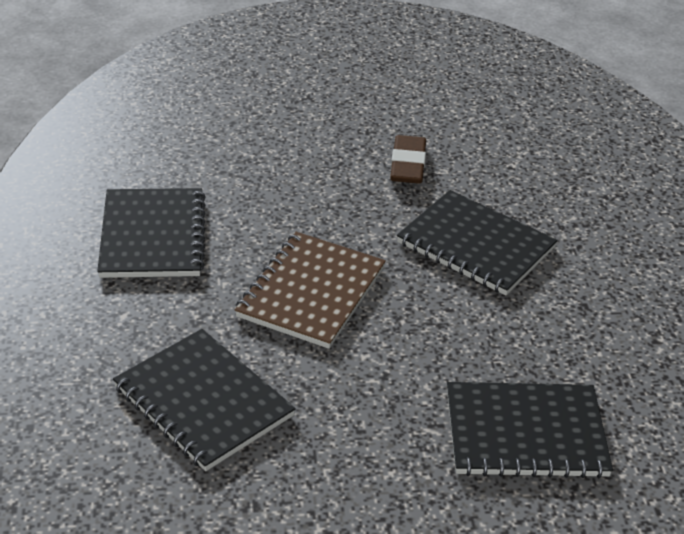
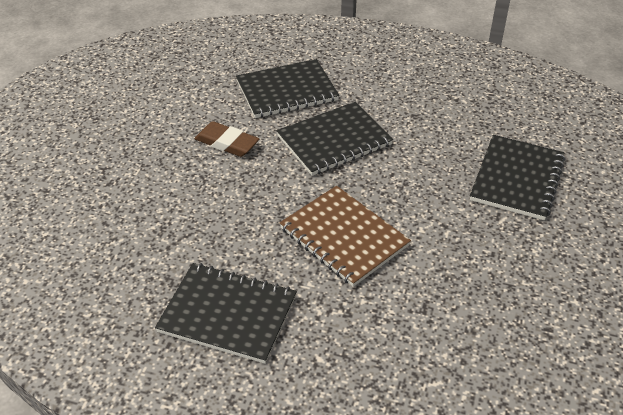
camera: 65 degrees left, 5 degrees up
(203, 402) = (438, 331): black notebook -> black notebook (287, 91)

